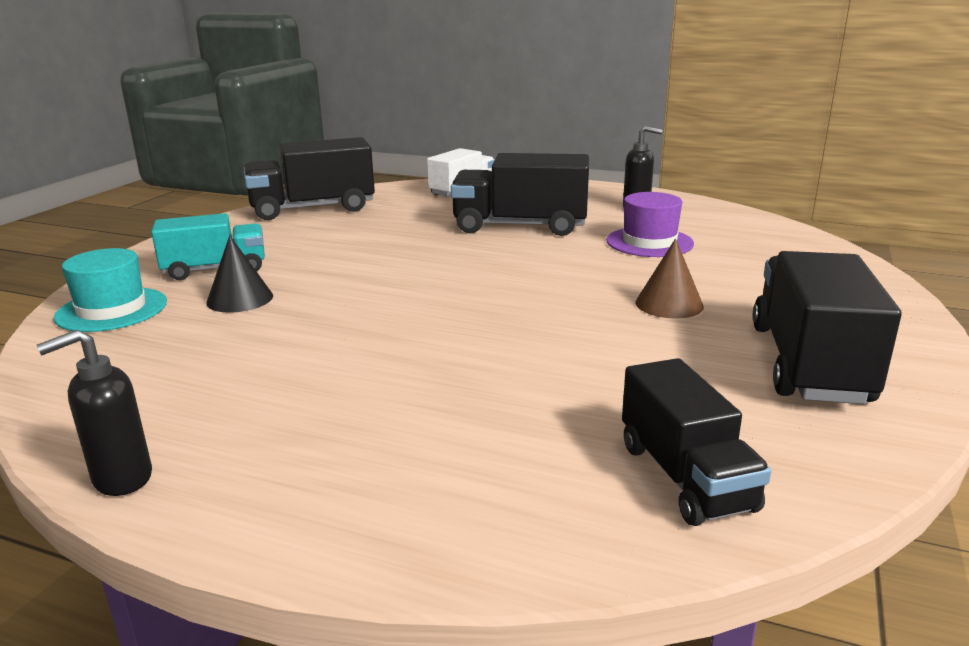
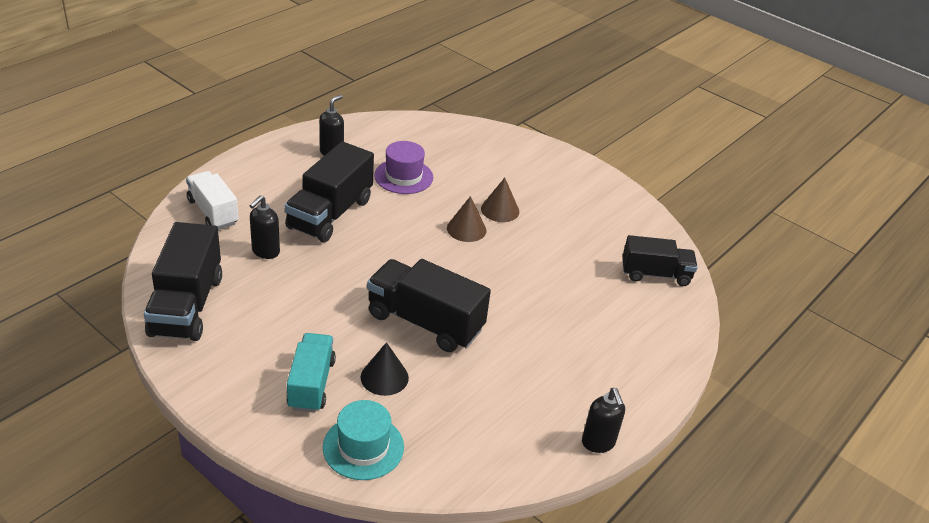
camera: 75 degrees left, 15 degrees up
(421, 216) = (265, 252): none -> black soap dispenser
(589, 291) = (466, 229): none -> brown cone
(808, 363) = (584, 201): black truck -> black truck (425, 322)

